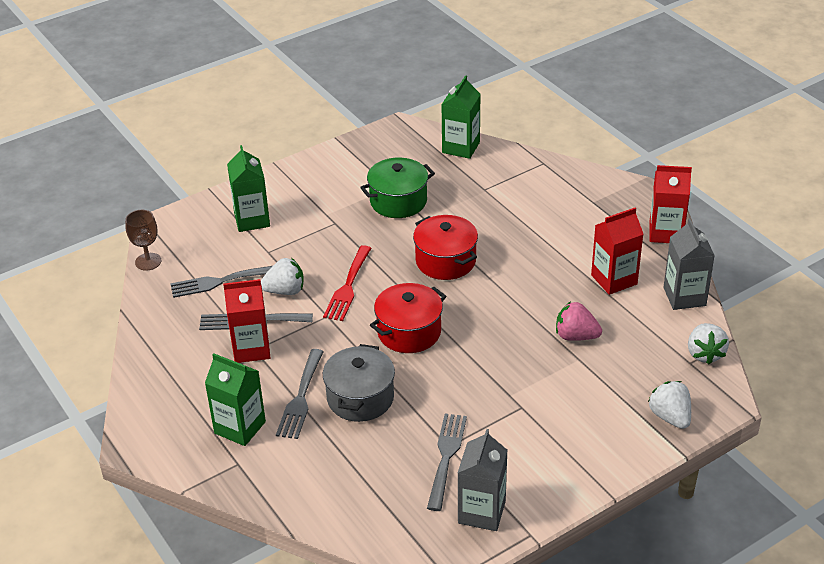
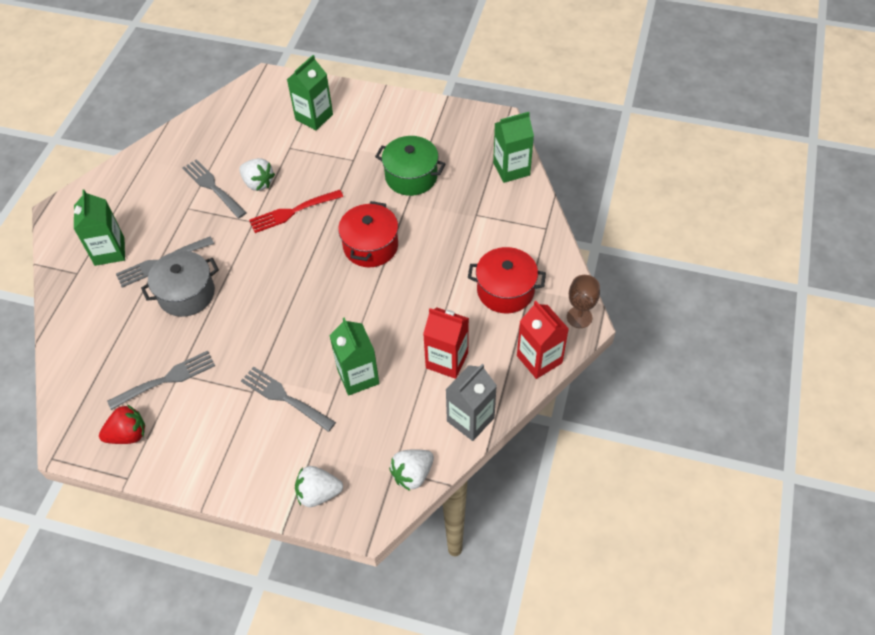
camera: 50 degrees right, 15 degrees up
(148, 261) = (225, 99): brown goblet -> brown goblet (579, 317)
(220, 282) = (237, 145): grey fork -> grey fork (284, 397)
(251, 349) = (187, 206): red carton -> none
(409, 332) = (275, 276): red pot -> red pot (505, 290)
(481, 512) = (128, 434): grey carton -> red strawberry
(576, 336) = (358, 376): pink strawberry -> green carton
(670, 417) = (318, 493): white strawberry -> white strawberry turned 120 degrees counterclockwise

